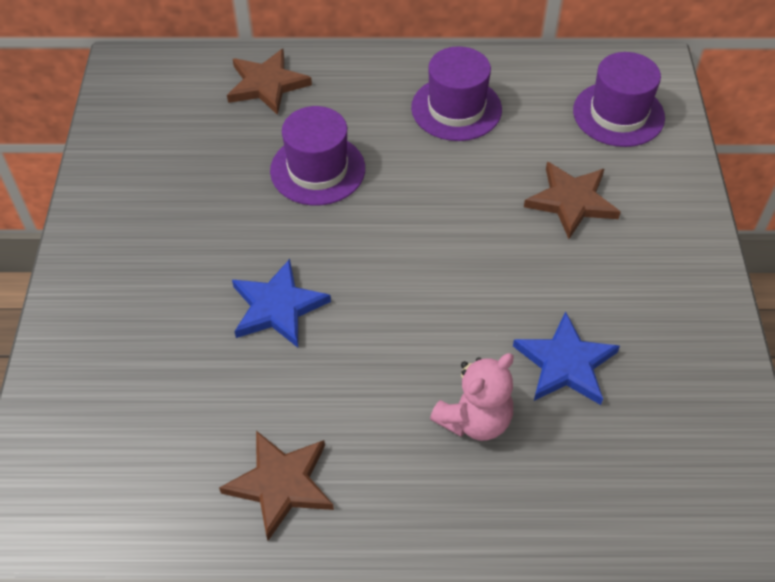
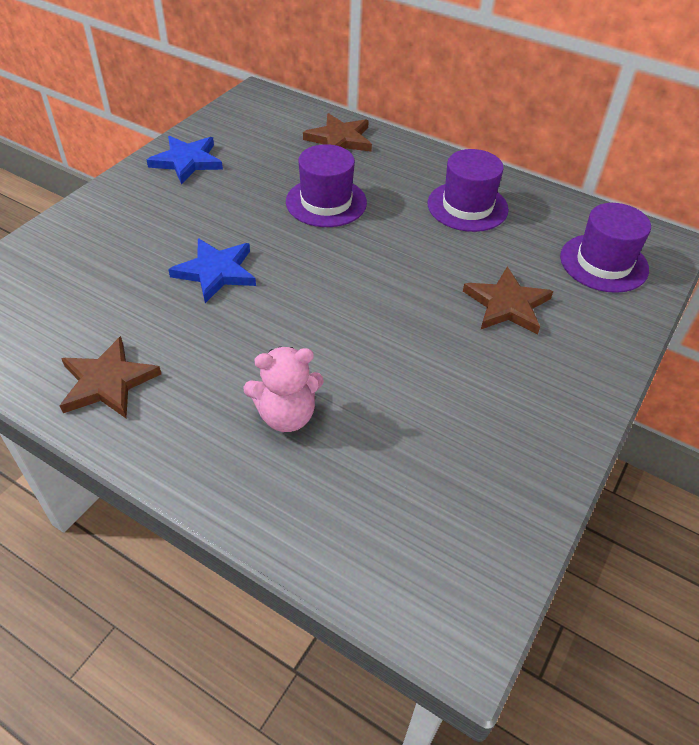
camera: 30 degrees right, 5 degrees down
(565, 363) = (397, 414): blue star -> blue star (187, 161)

